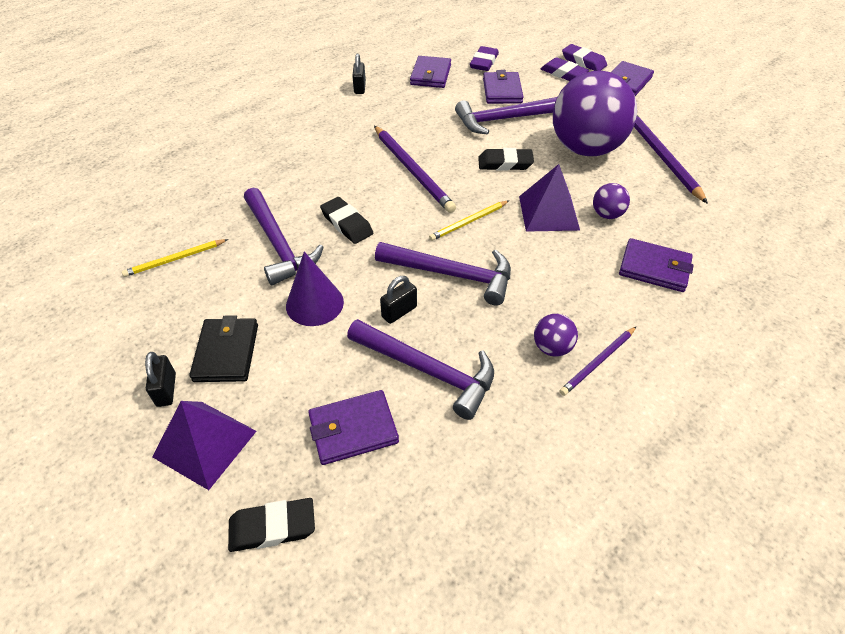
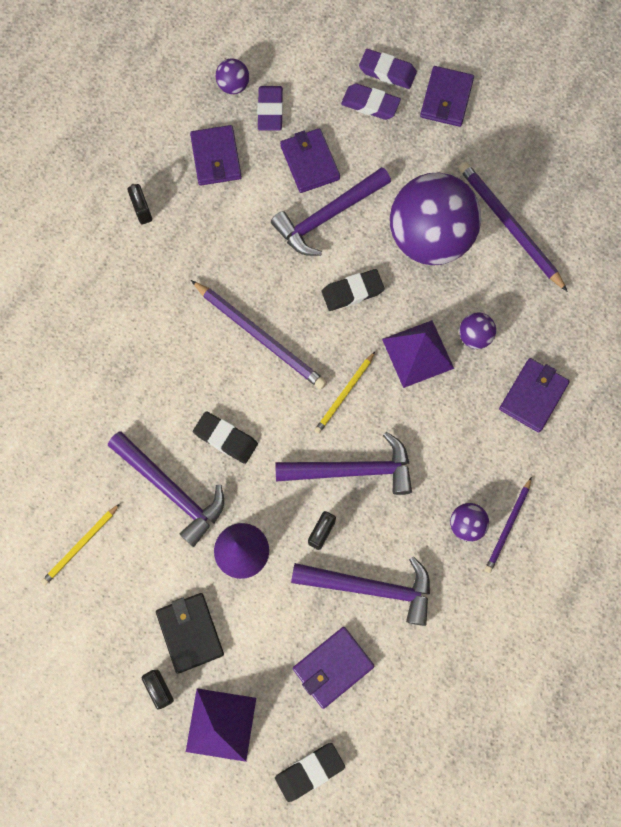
camera: 20 degrees left, 25 degrees up
(462, 47) = (233, 86): none -> purple ball
(654, 268) = (533, 396): purple wallet -> purple wallet turned 60 degrees counterclockwise

